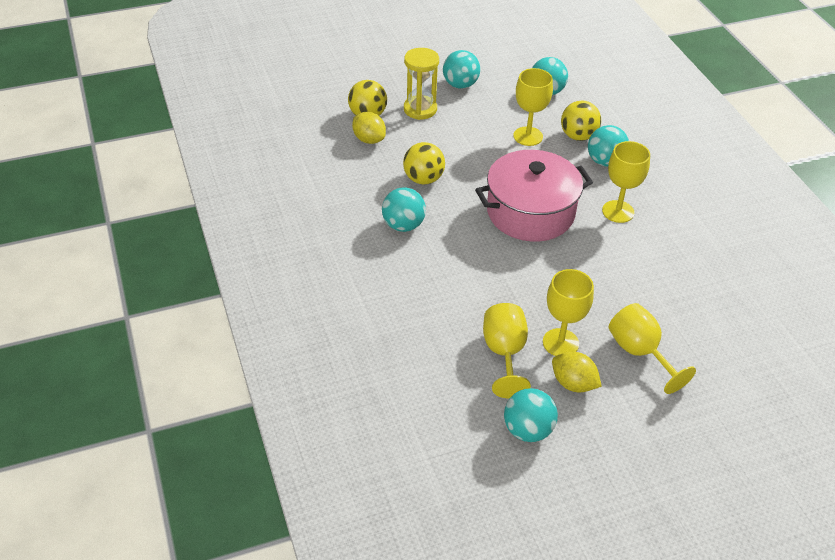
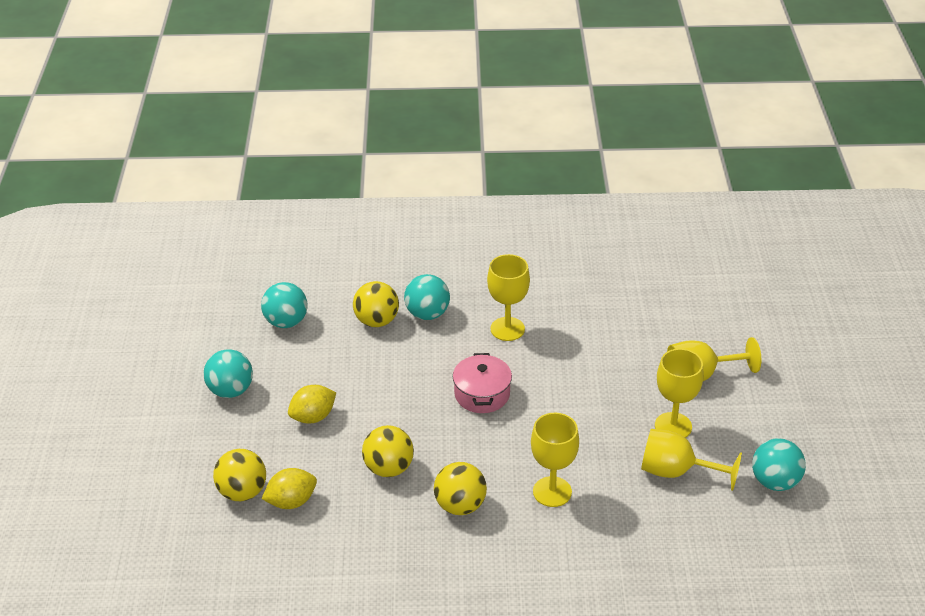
camera: 70 degrees left, 5 degrees down
(403, 225) = (460, 505): turquoise ball -> yellow ball
(420, 109) = (258, 439): yellow hourglass -> none
(528, 136) = (357, 360): yellow goblet -> yellow goblet (552, 492)
(530, 212) = (482, 394): pink pot -> pink pot, size x0.56
(573, 384) = (726, 433): yellow lemon -> yellow lemon (313, 417)

